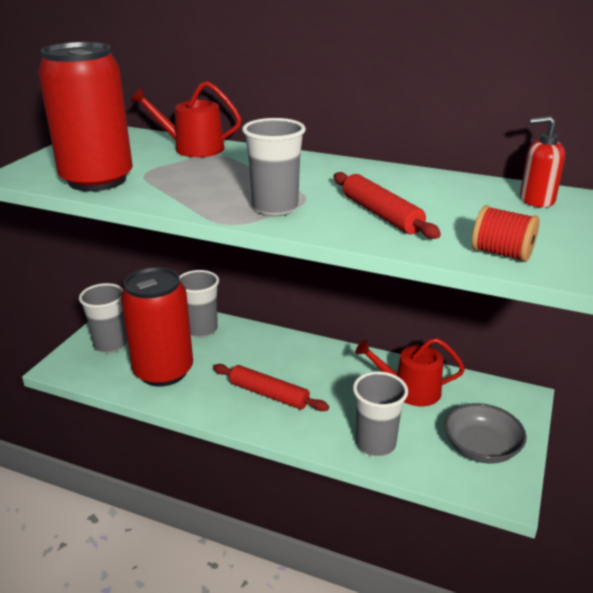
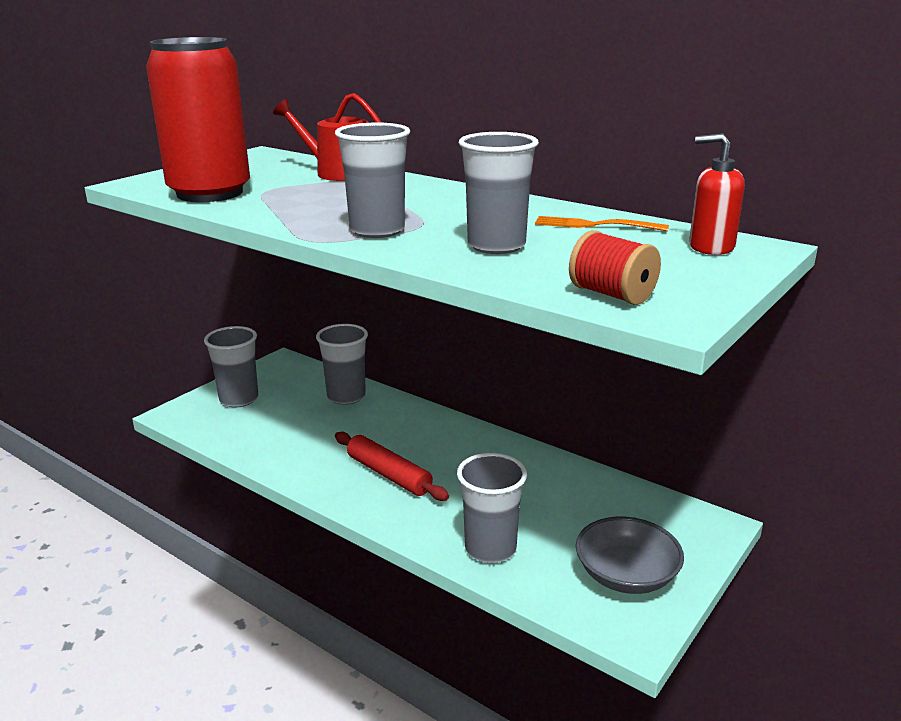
camera: 15 degrees right, 5 degrees down
(163, 371) = (282, 433): red can -> none
(381, 214) = (496, 246): red rolling pin -> grey cup
(410, 390) = (565, 495): red watering can -> none
(439, 186) = (595, 225): none -> orange fork

